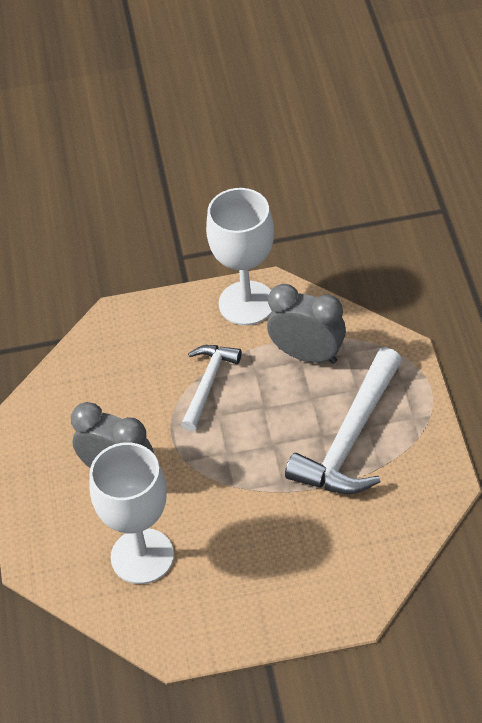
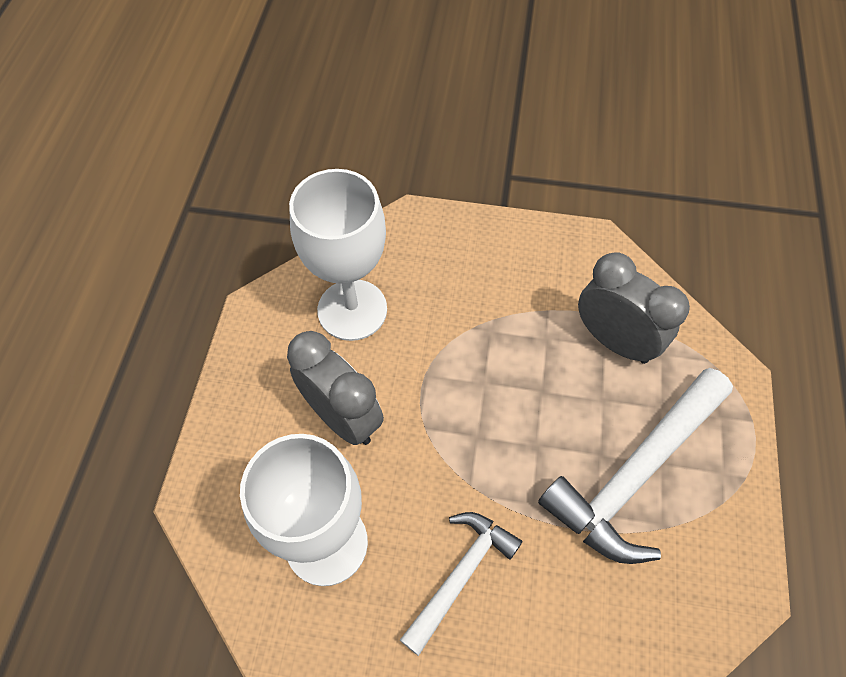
camera: 15 degrees right, 10 degrees up
(208, 384) = (486, 337): white hammer -> white hammer (461, 574)
(246, 303) = (563, 253): white goblet -> white goblet (352, 310)

